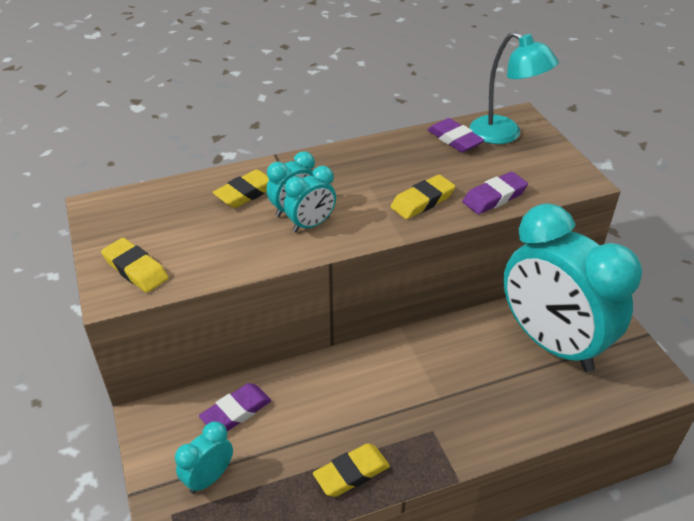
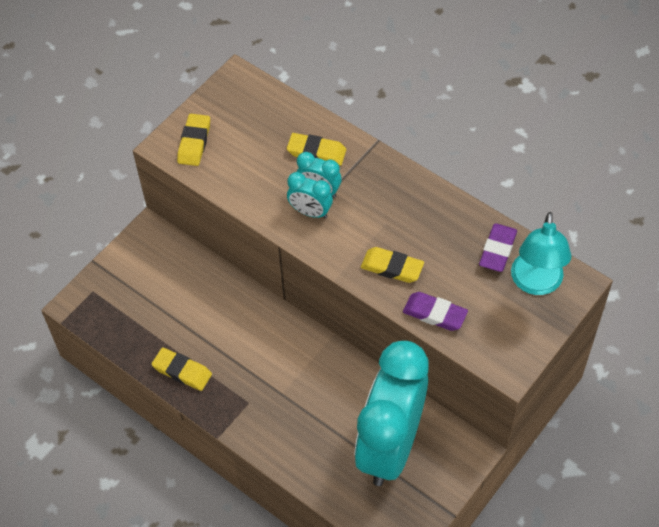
camera: 60 degrees right, 15 degrees up
(209, 478) = (128, 294): turquoise clock -> none
(236, 412) = (186, 277): purple eraser -> none

